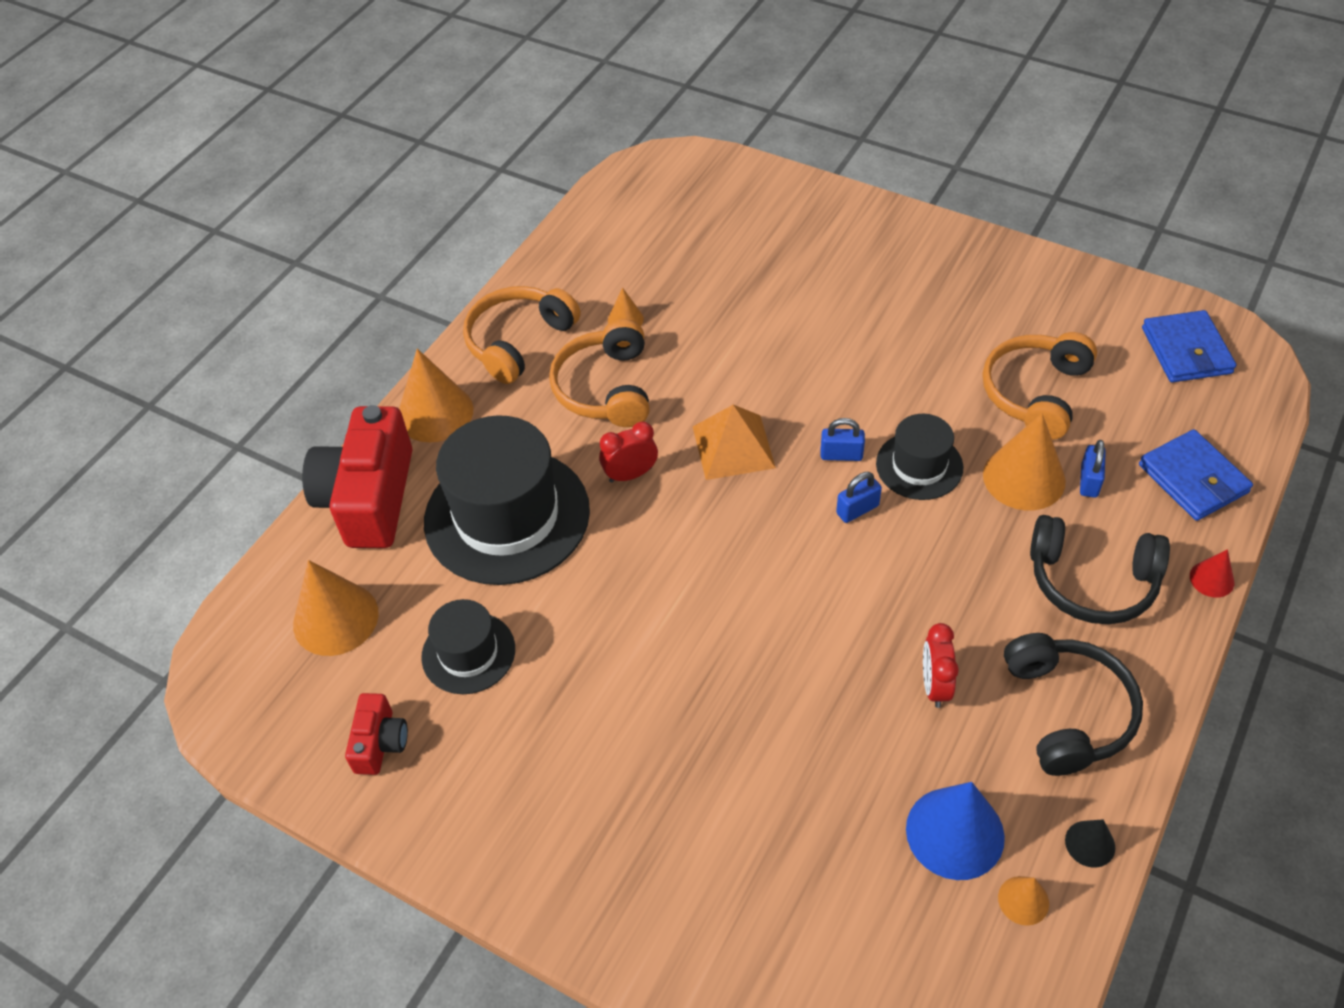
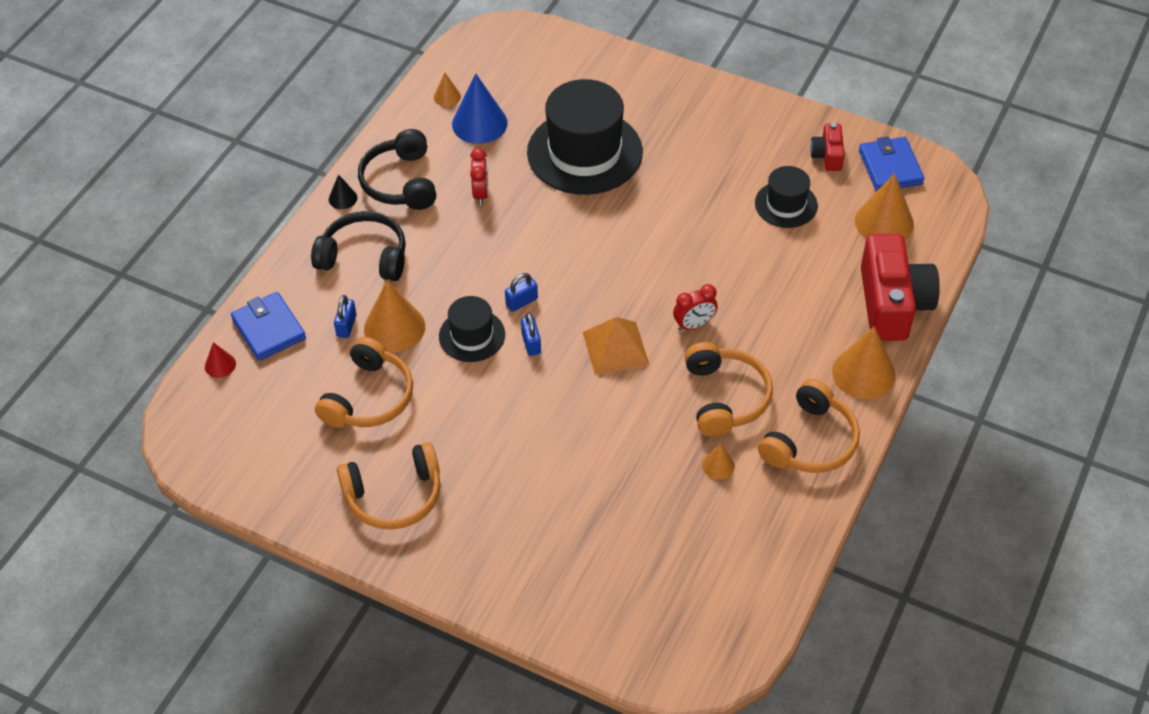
camera: 175 degrees right, 0 degrees up
(507, 516) = (782, 292): black hat -> black hat (584, 152)
(841, 455) = (531, 343): blue padlock -> blue padlock turned 75 degrees clockwise
(981, 294) = (394, 496): none -> orange headphones
(1090, 843) = (404, 121): black cone -> black cone (342, 198)
(1186, 350) = (233, 439): blue wallet -> blue wallet (890, 167)
(1211, 579) = (282, 260): red cone -> red cone (220, 365)

